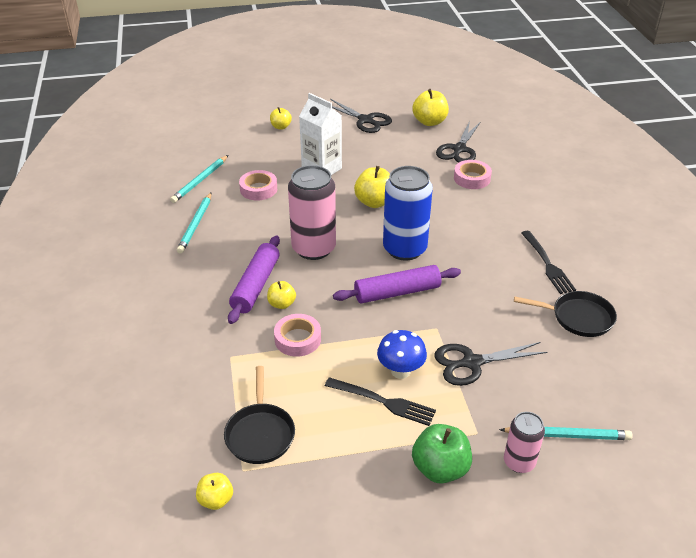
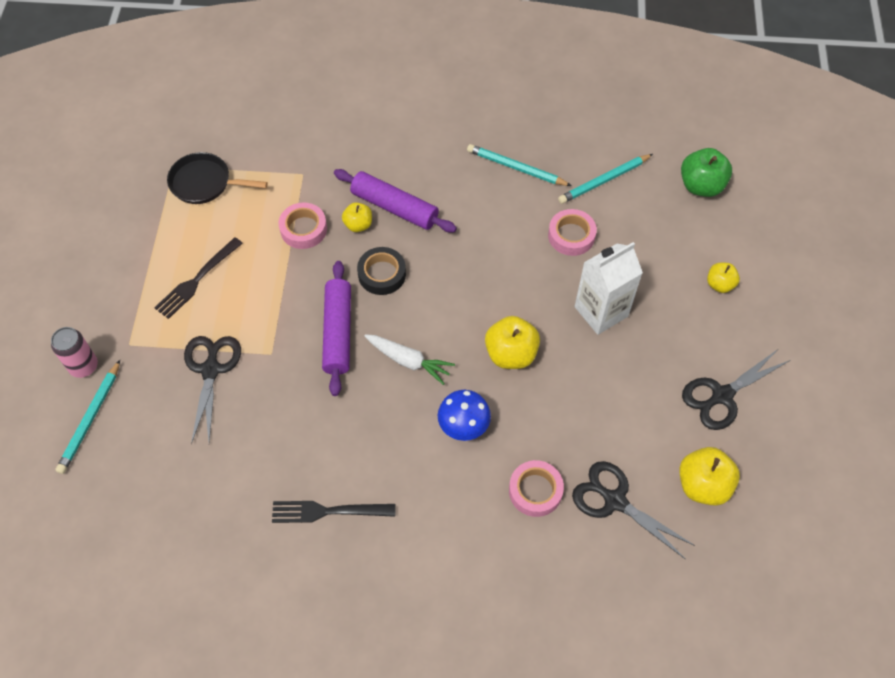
camera: 105 degrees right, 20 degrees up
(200, 181) = (604, 180): turquoise pencil -> turquoise pencil turned 75 degrees counterclockwise
(216, 500) = (155, 146): yellow apple -> none
(313, 248) = (439, 270): pink can -> none
(329, 279) = (382, 274): none -> black tape
(400, 371) = (227, 304): blue mushroom -> blue mushroom (463, 427)
(404, 249) = (408, 361): blue can -> white carrot
(440, 468) = (108, 303): green apple -> green apple (701, 186)
(578, 317) = (229, 503): black pan -> none

